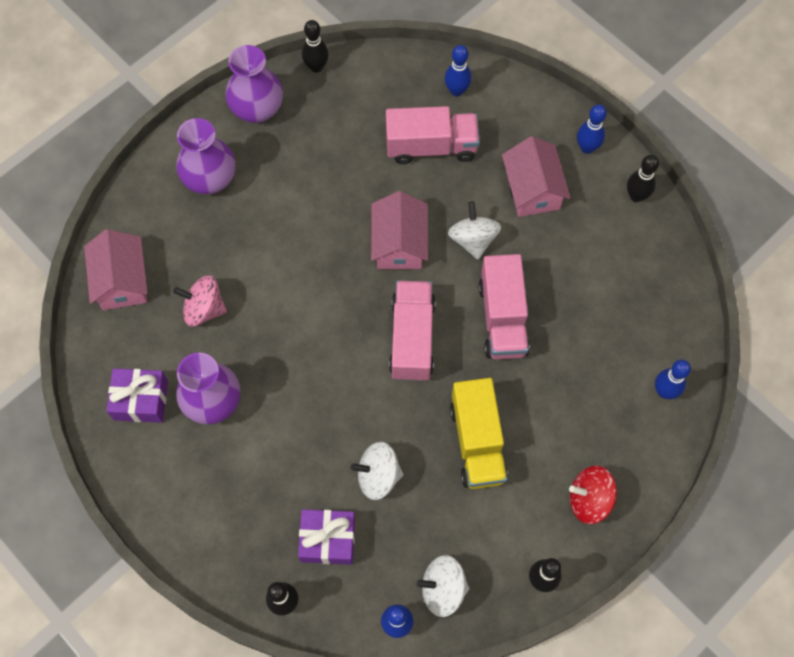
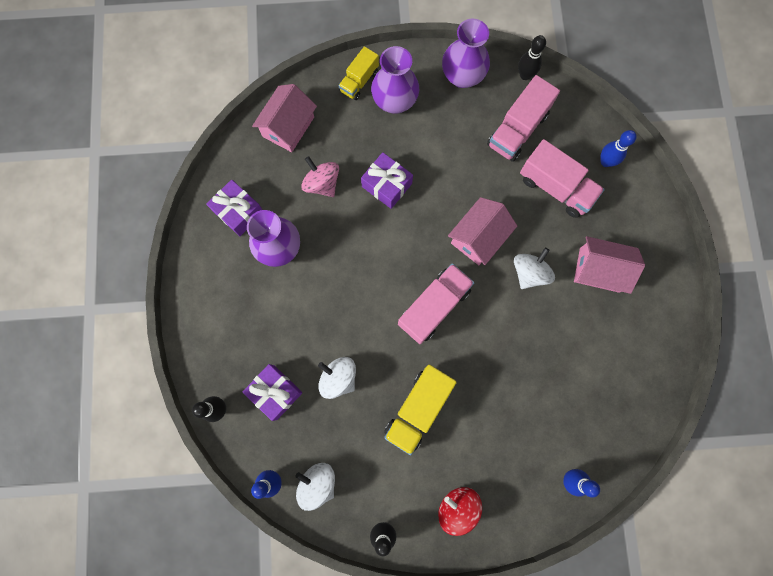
camera: 40 degrees right, 10 degrees up
(158, 186) = (359, 81): none -> yellow truck
(270, 262) = (387, 185): none -> purple gift
(502, 318) = (503, 341): pink truck -> pink truck (517, 130)
(532, 189) = (599, 270): pink house -> pink house turned 75 degrees clockwise
(587, 148) = (662, 270): blue bowling pin -> none
(636, 196) = (668, 331): black bowling pin -> none

